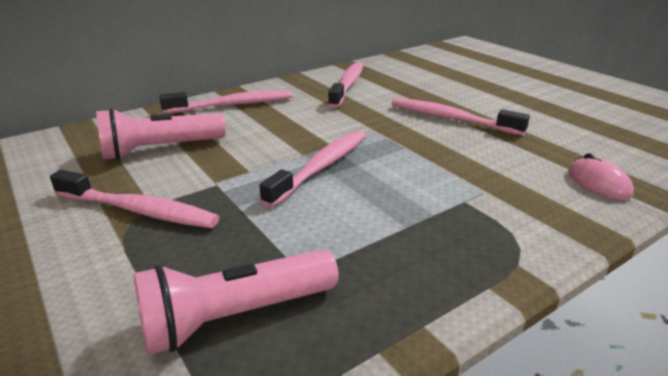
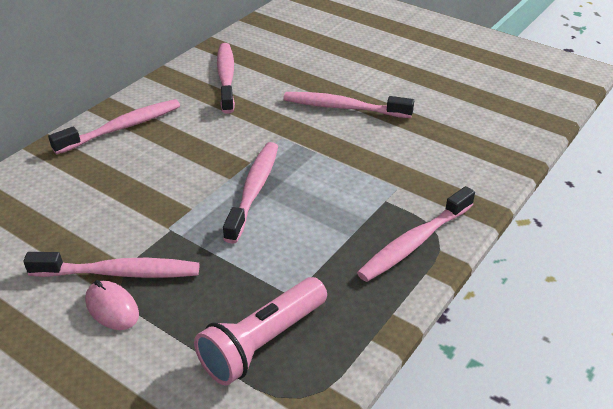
camera: 20 degrees left, 10 degrees up
(160, 149) = (88, 201): pink flashlight -> none
(485, 249) = (414, 242): none -> pink toothbrush
(598, 183) = (479, 160): pink mouse -> pink mouse (112, 308)

